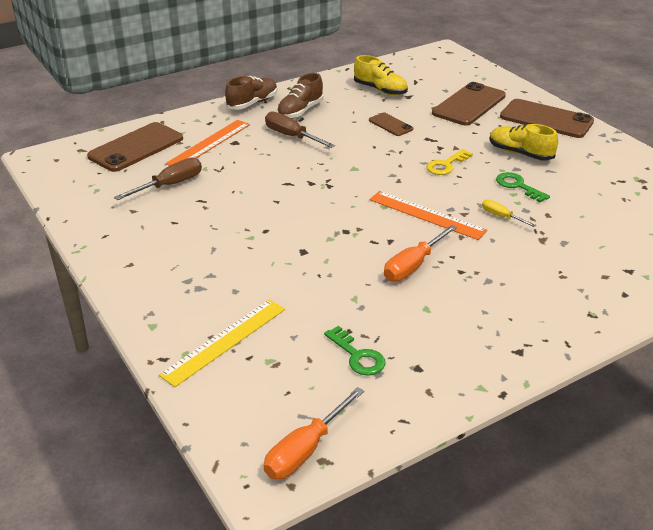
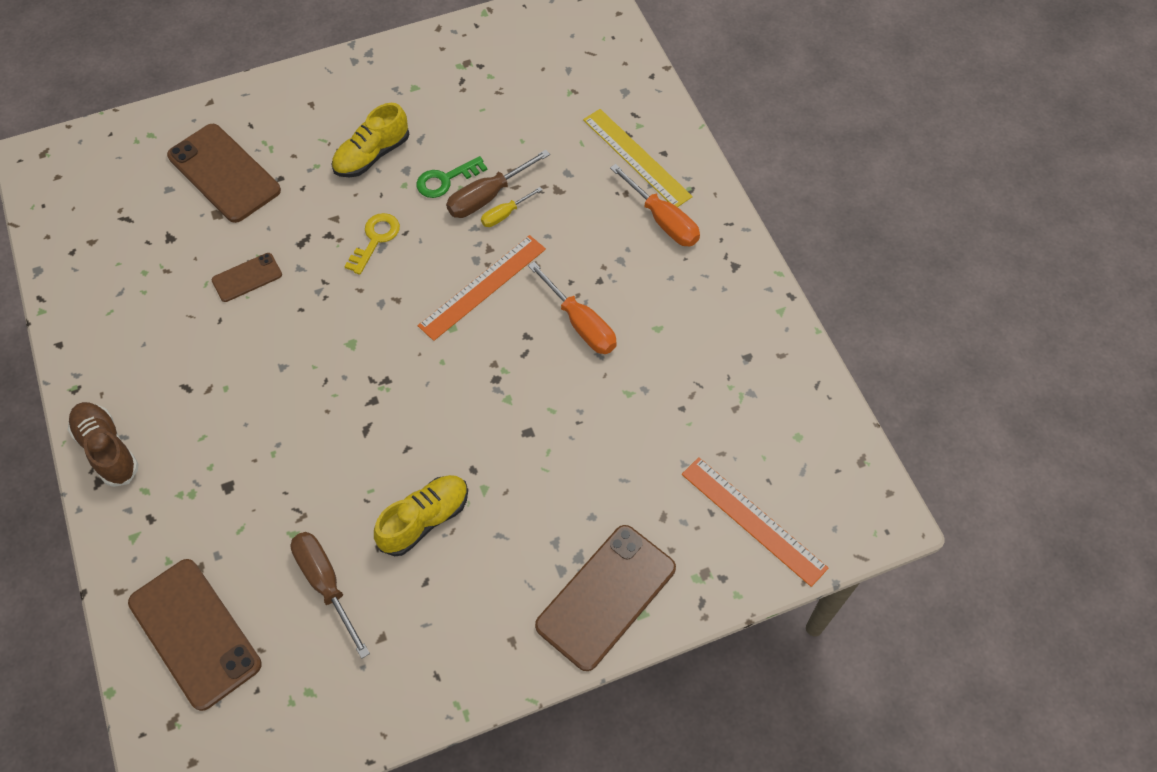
camera: 80 degrees left, 25 degrees up
(209, 144) = (219, 523): orange ruler -> orange ruler (753, 520)
(224, 341) = (681, 535): yellow ruler -> yellow ruler (636, 158)
(291, 136) = (236, 408): brown screwdriver -> brown screwdriver (487, 197)
(300, 111) = (161, 385): brown shoe -> none
(305, 450) = (847, 475): orange screwdriver -> orange screwdriver (663, 220)
(358, 356) = (723, 407): green key -> none
(380, 90) = (134, 268): yellow shoe -> yellow shoe (424, 520)
(446, 165) = (375, 239): yellow key -> yellow key turned 120 degrees counterclockwise
(546, 119) = (296, 103): brown phone -> brown phone (606, 597)

